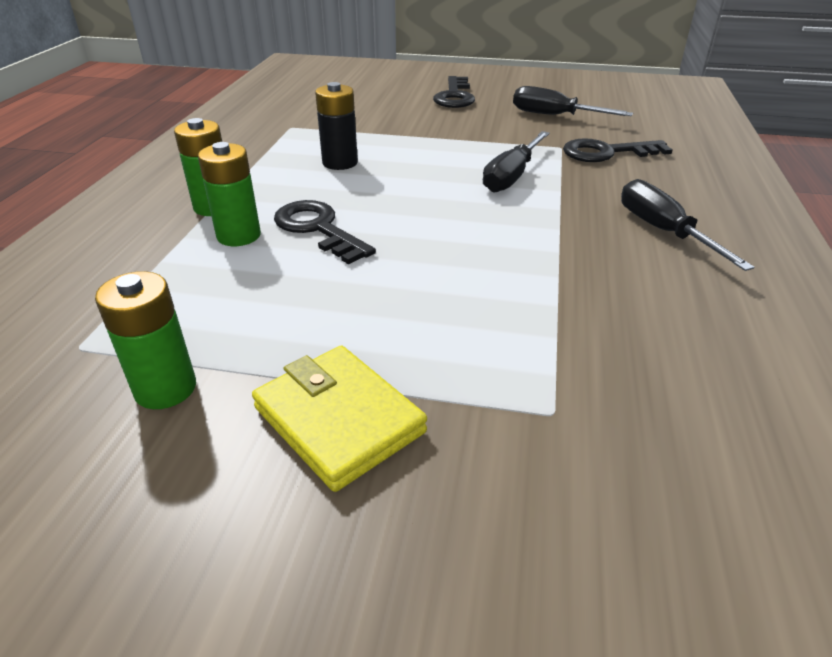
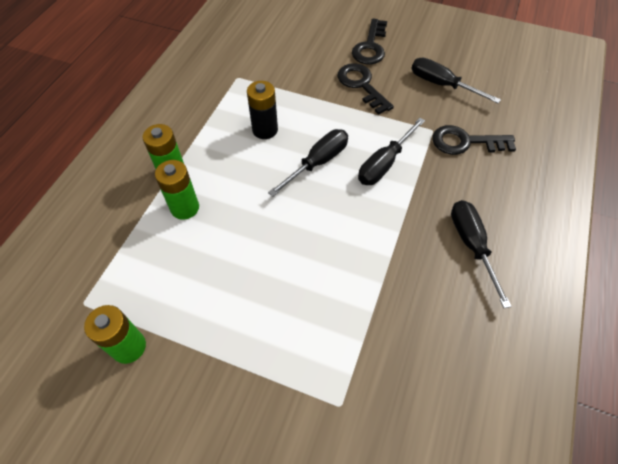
camera: 10 degrees right, 20 degrees up
(318, 229) = (237, 208): black key -> black key (362, 85)
(339, 420) = (219, 389): yellow wallet -> none
(422, 182) = (318, 162): none -> black screwdriver

